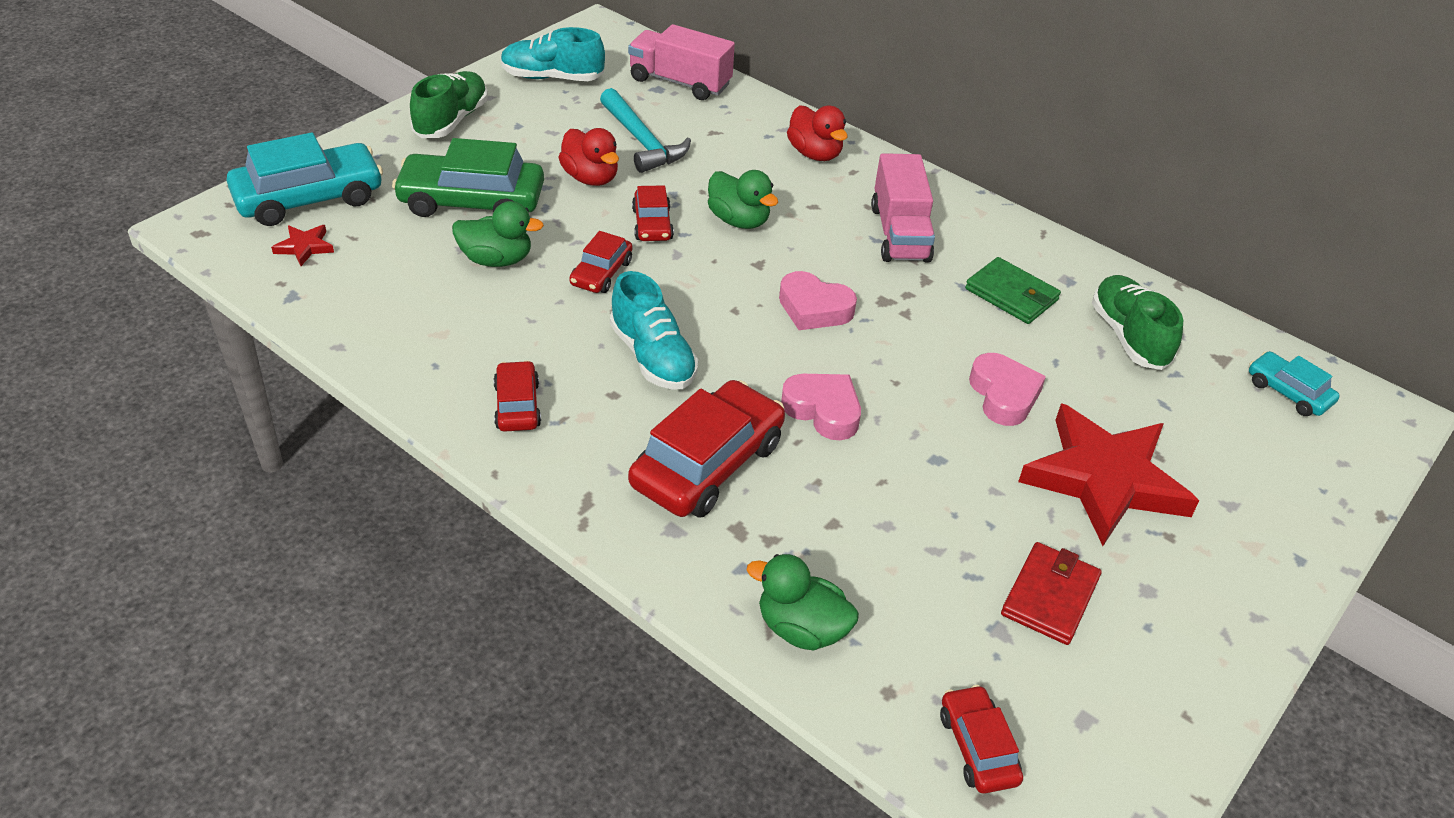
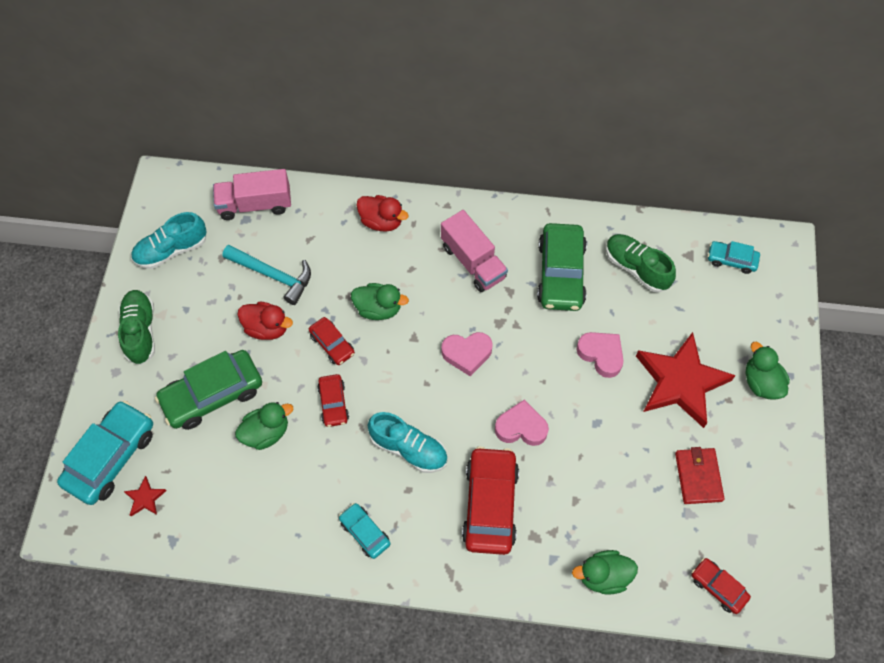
camera: 30 degrees left, 20 degrees up
(517, 405) = (365, 532): red car -> turquoise car
(1011, 294) = (561, 274): green wallet -> green car
(1240, 543) = (761, 382): none -> green duck

